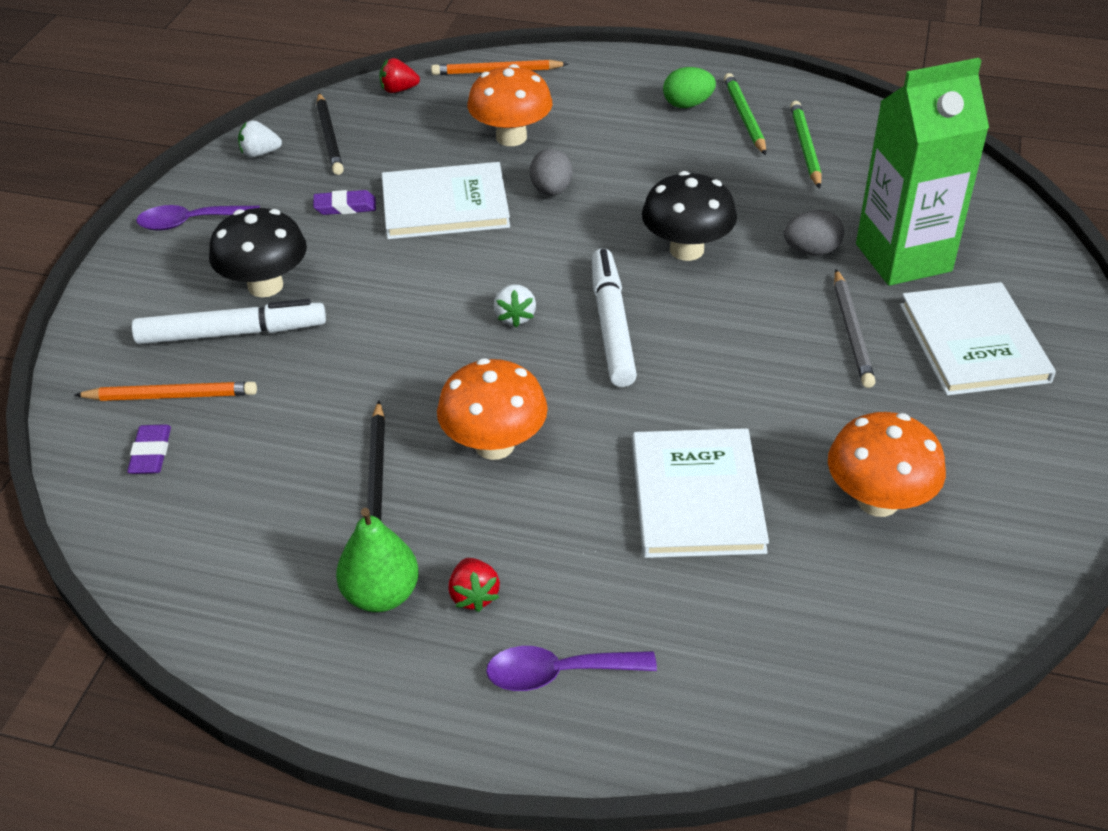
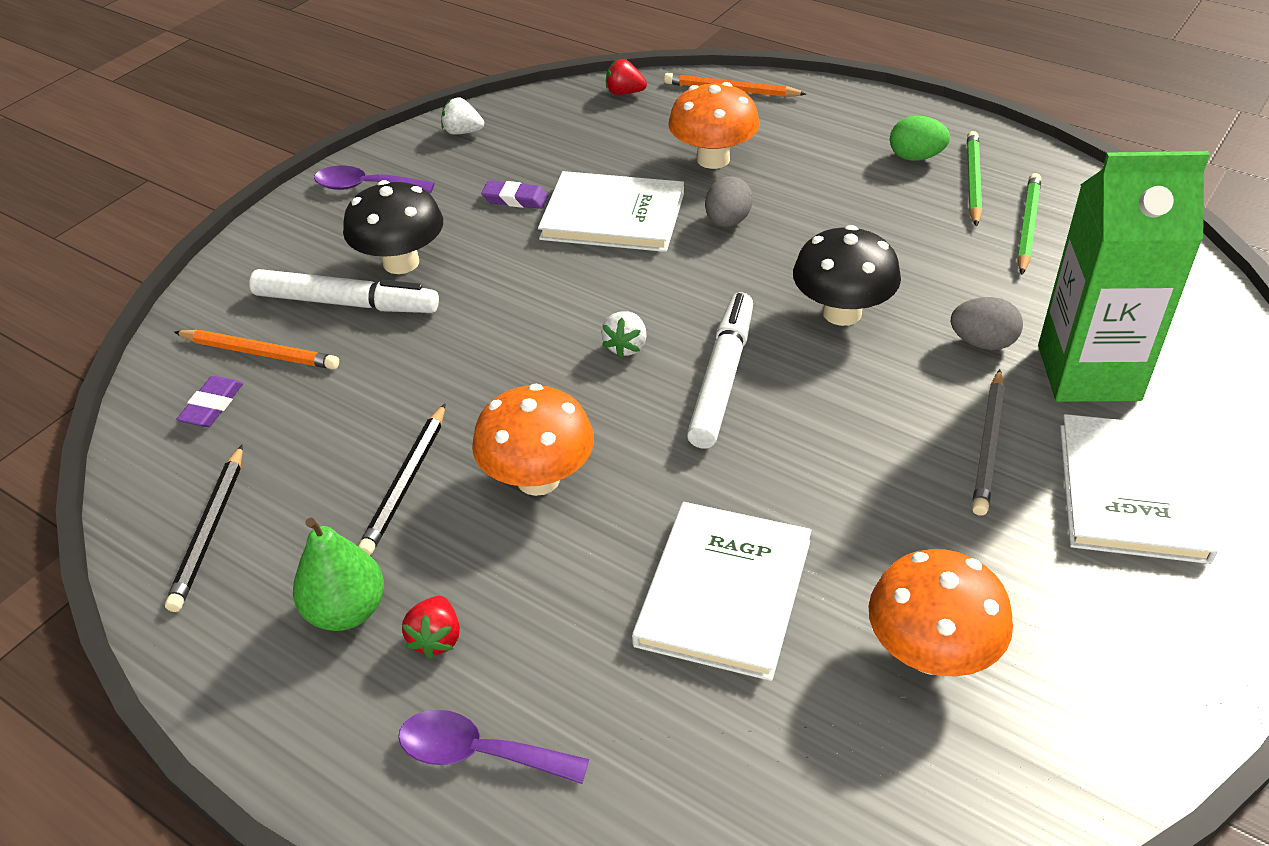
camera: 20 degrees right, 0 degrees up
(329, 137) = (535, 128): black pencil -> black pencil (210, 531)

